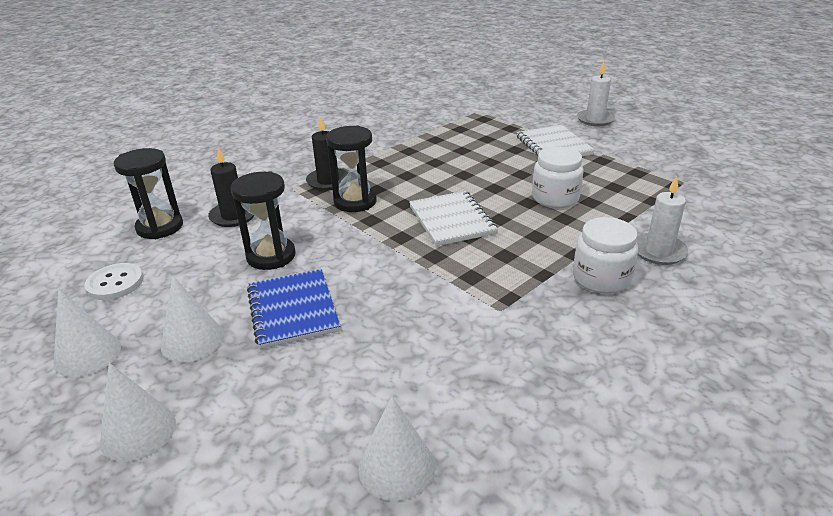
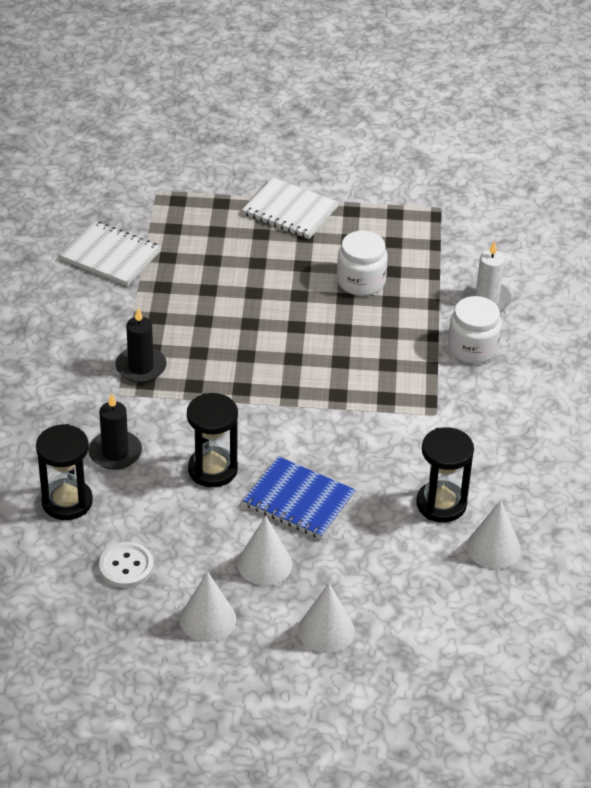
camera: 45 degrees left, 10 degrees up
(355, 202) = (200, 377): black hourglass -> black hourglass (441, 504)
(452, 220) = (307, 352): white notebook -> white notebook (111, 256)
(595, 120) = (288, 150): white candle -> none

